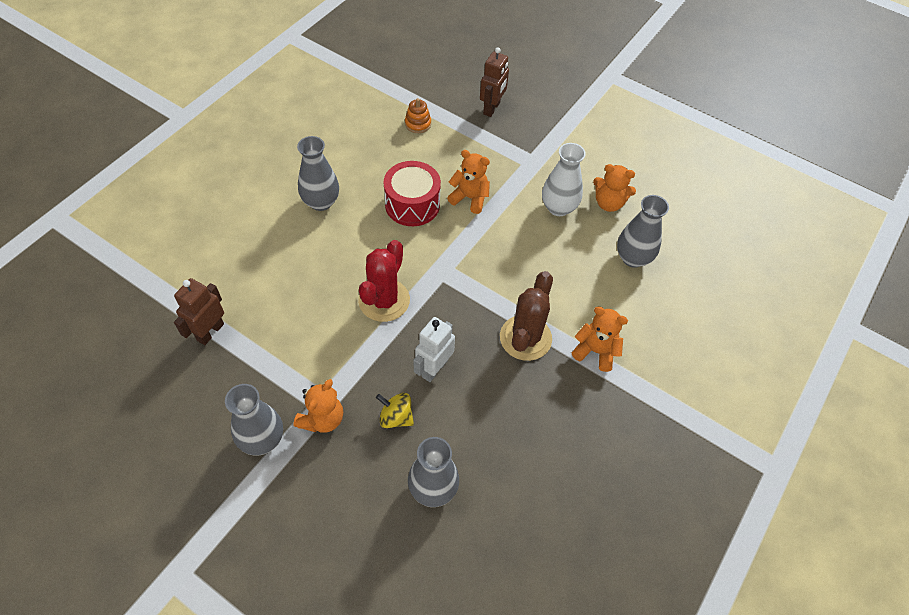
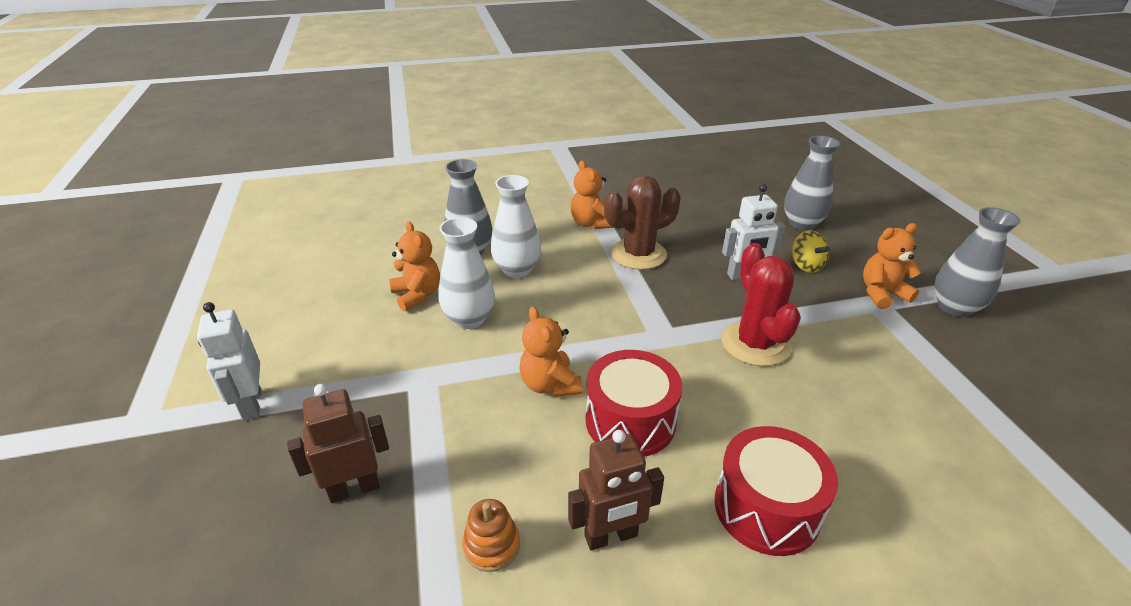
camera: 135 degrees left, 20 degrees down
(210, 332) = (1010, 425): brown robot -> brown robot (611, 536)
(321, 202) = (766, 508): grey vase -> red drum
(384, 300) = (755, 344): red cactus -> red cactus turned 75 degrees counterclockwise
(583, 106) = (251, 404): none -> white robot
(583, 262) = (517, 270): none -> white vase

